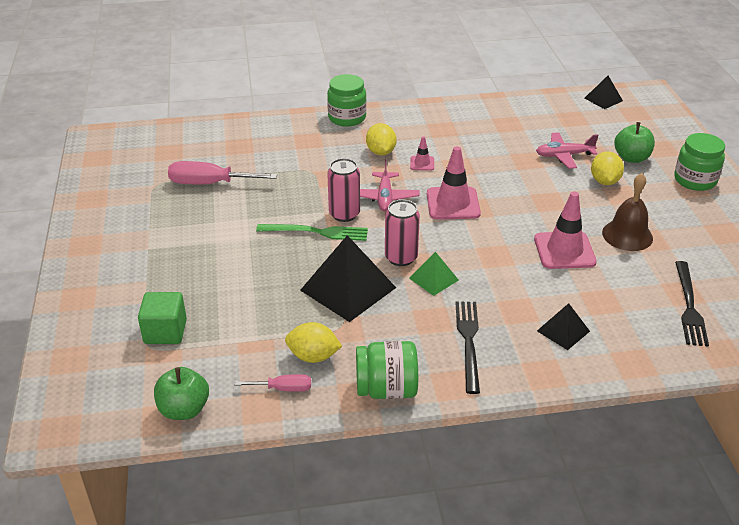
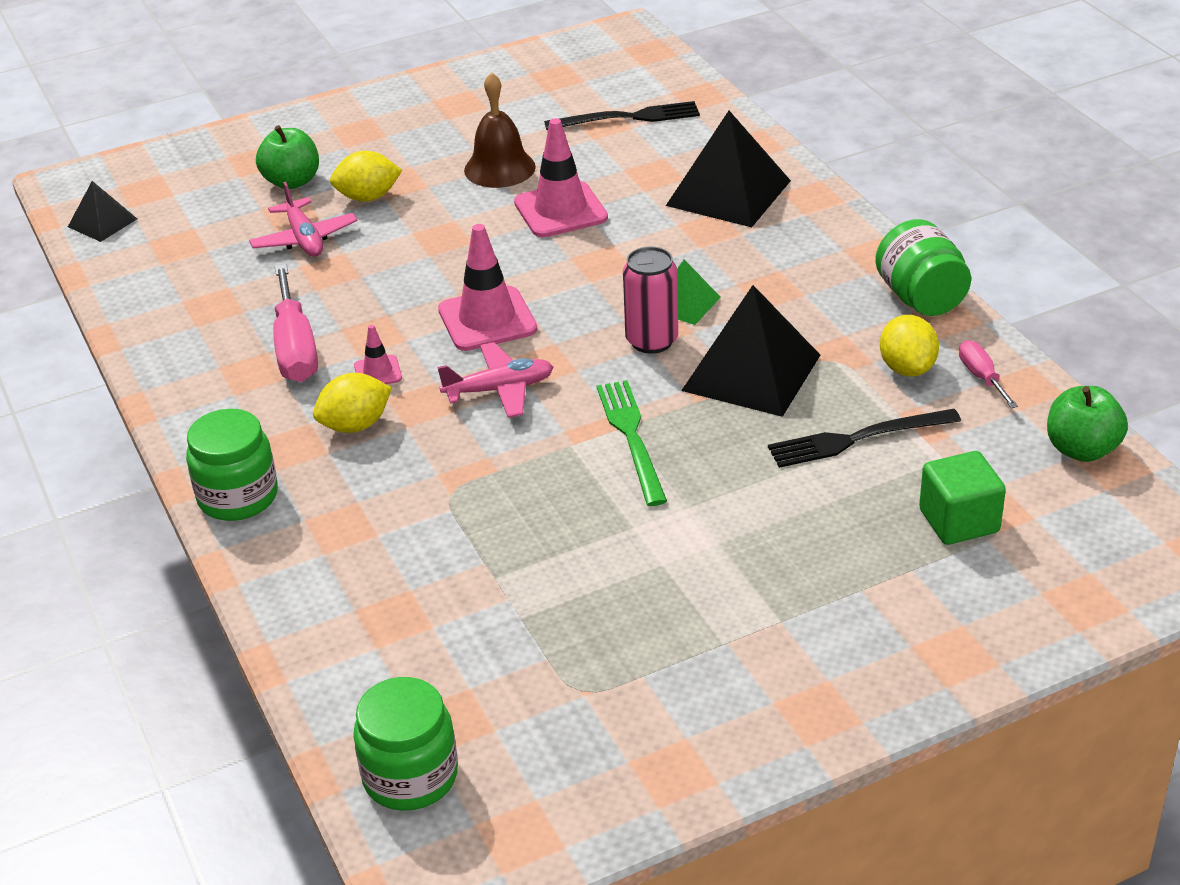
camera: 105 degrees left, 0 degrees up
(210, 183) = (545, 612): pink screwdriver -> pink screwdriver (295, 348)
(344, 214) = (567, 421): pink can -> none
(468, 342) = (794, 254): black fork -> black fork (857, 439)
(563, 331) = (728, 193): black pyramid -> black pyramid, size x1.90
(695, 180) = (337, 129): green jar -> green jar (410, 777)

